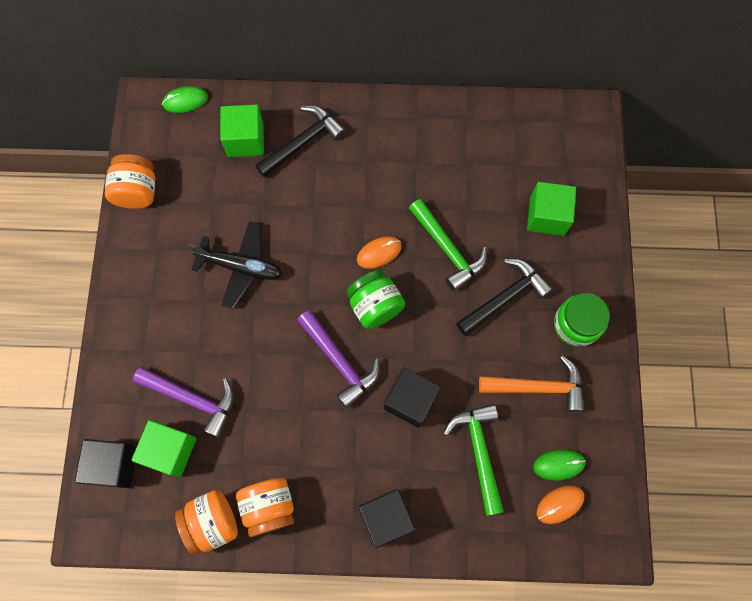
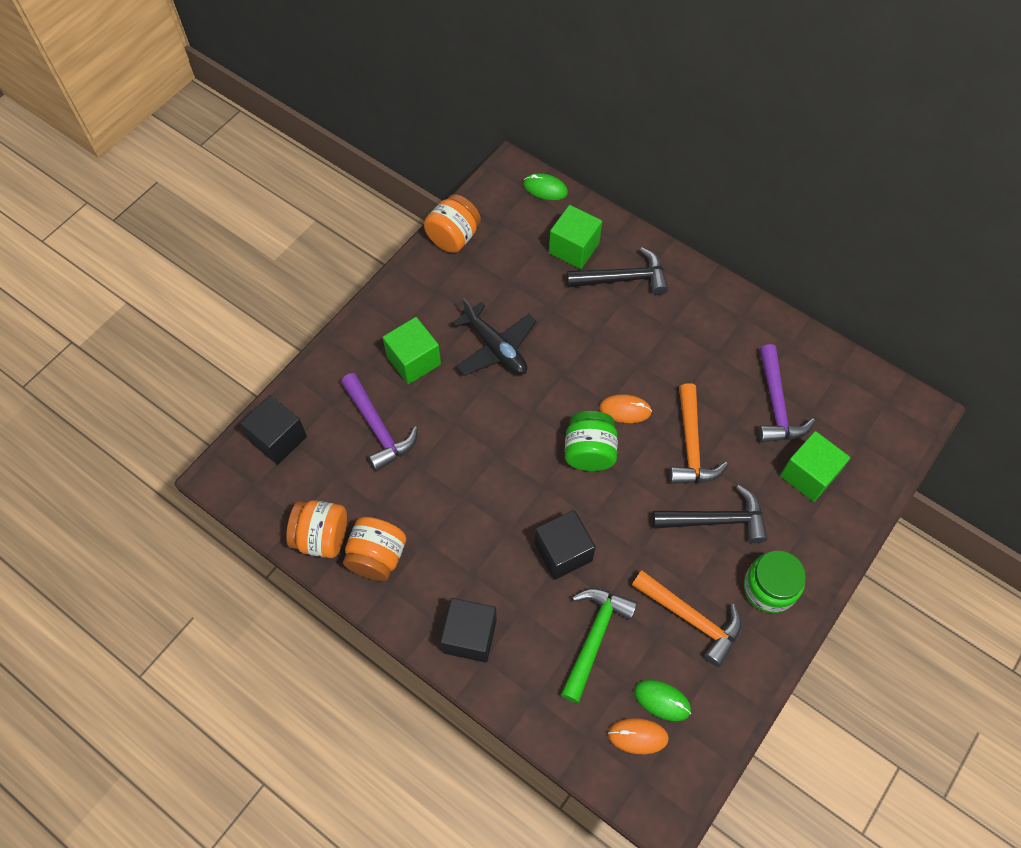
camera: 35 degrees right, 10 degrees down
(170, 450) = (330, 457): green cube -> green cube (413, 360)
(339, 361) = (524, 478): purple hammer -> purple hammer (776, 404)
(447, 249) = (691, 445): green hammer -> orange hammer

